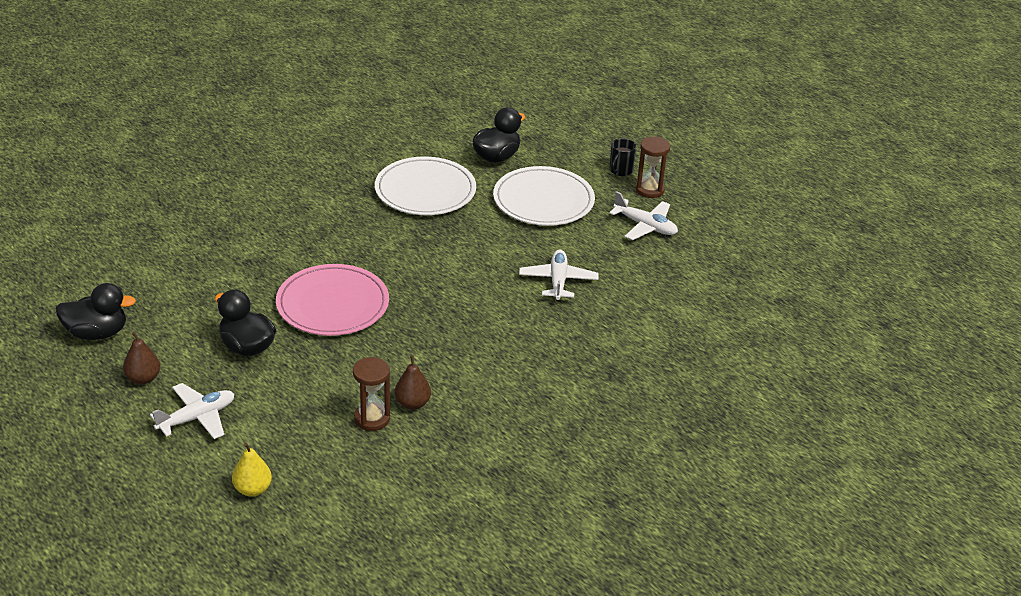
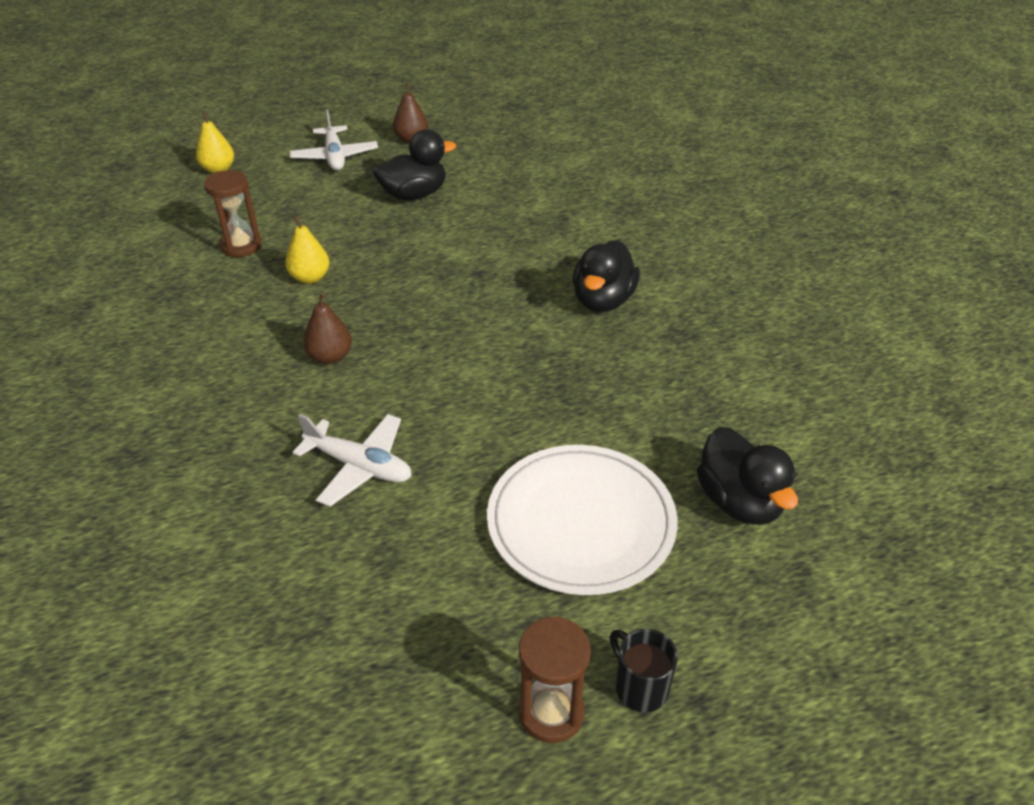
camera: 115 degrees right, 5 degrees up
(97, 333) = (494, 126): black duck -> black duck (603, 301)
(332, 304) = (446, 258): pink plate -> none
(394, 364) = (310, 278): none -> yellow pear
(412, 403) = (237, 276): brown pear -> brown pear (330, 357)
(425, 190) = (661, 389): white plate -> none
(645, 226) = (435, 648): white plane -> none

